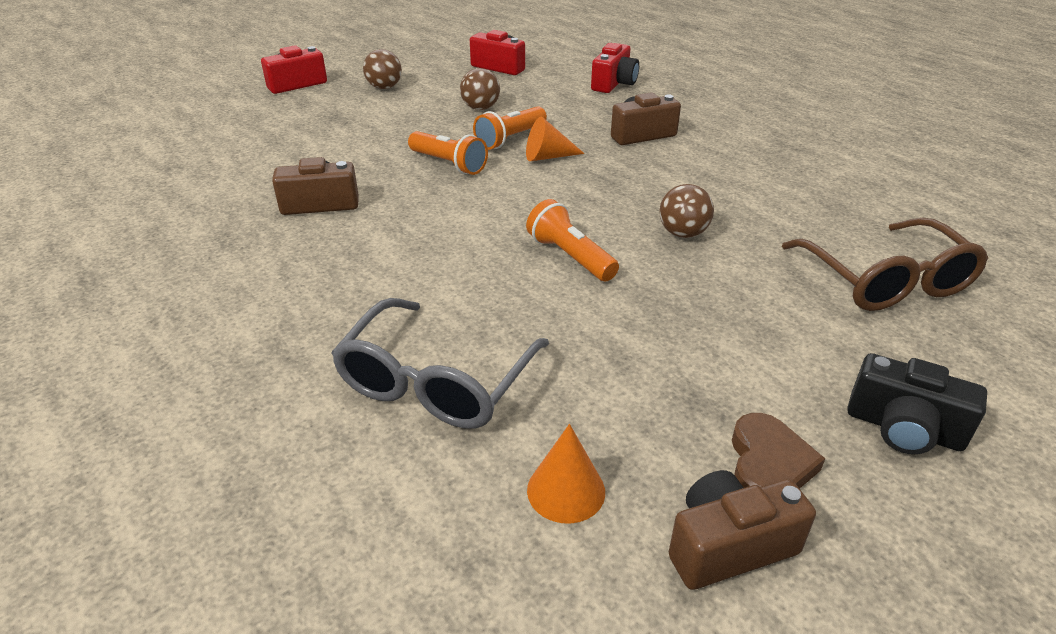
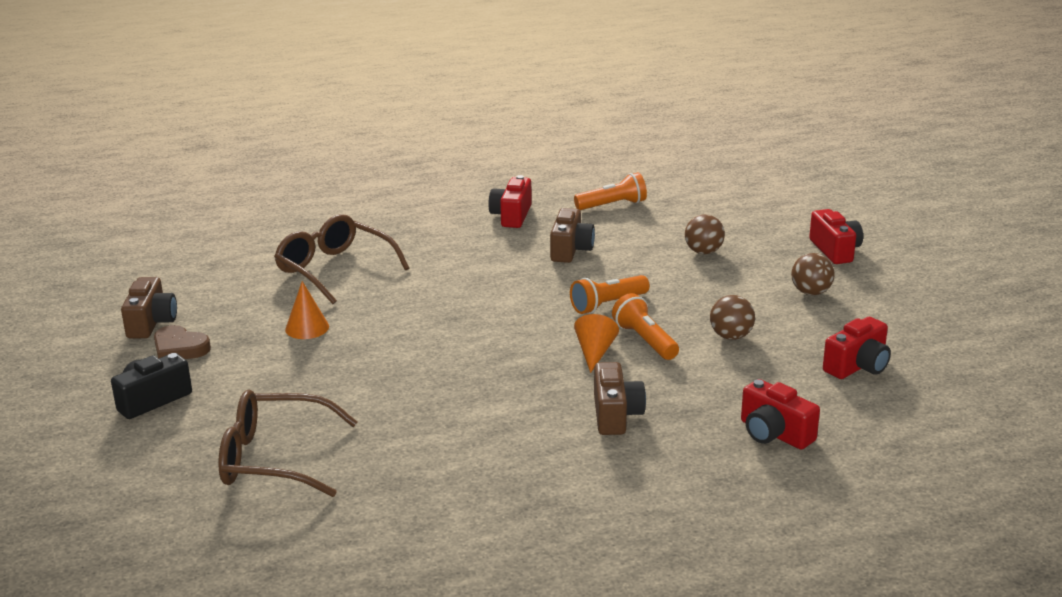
camera: 110 degrees right, 10 degrees down
(214, 263) = (512, 216): none -> red camera
(436, 382) = (334, 269): grey glasses -> brown glasses
(566, 490) = (225, 291): orange cone -> orange cone (307, 328)
(570, 257) = (422, 331): orange flashlight -> orange flashlight (612, 205)
(683, 233) = (415, 386): brown ball -> brown ball (703, 252)

